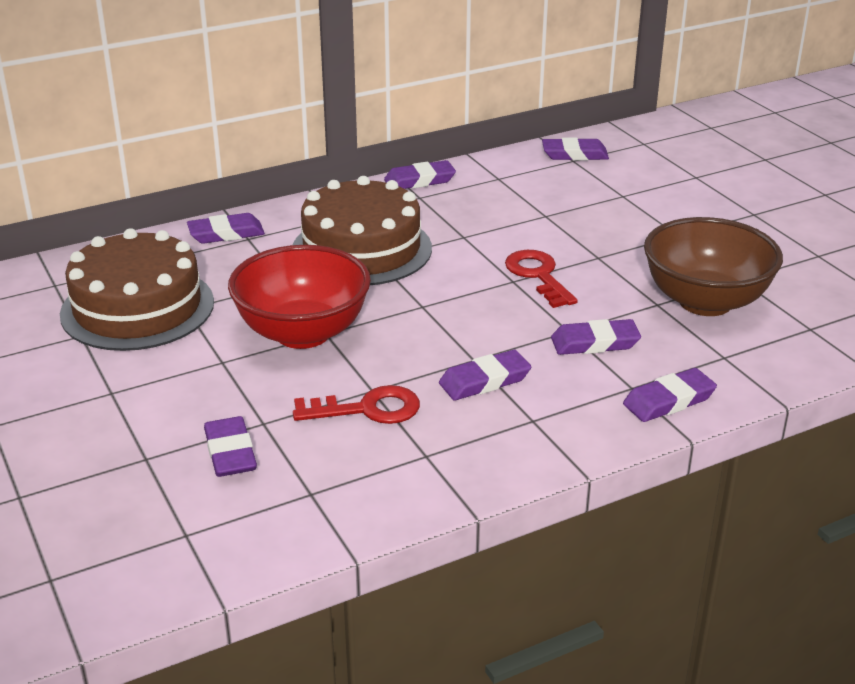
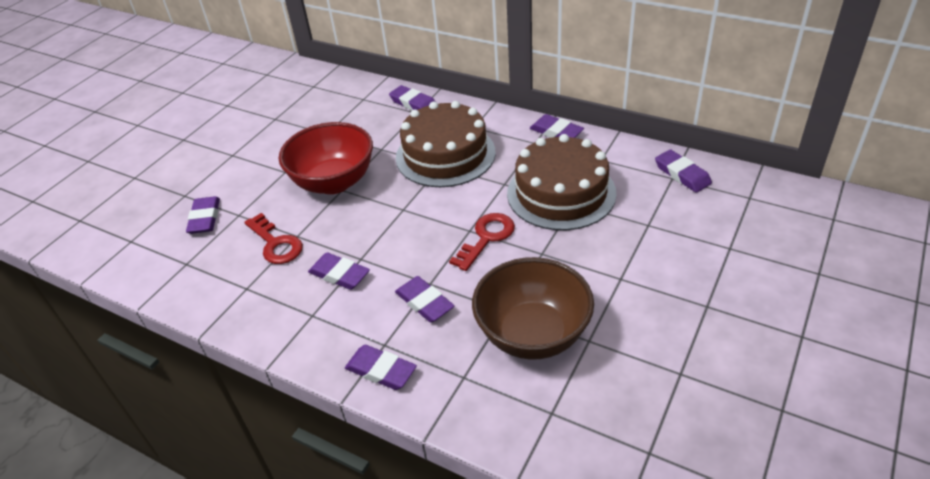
camera: 60 degrees right, 10 degrees up
(137, 308) = (313, 119): brown cake -> brown cake (561, 193)
(230, 452) = (205, 218): purple eraser -> purple eraser turned 45 degrees counterclockwise

